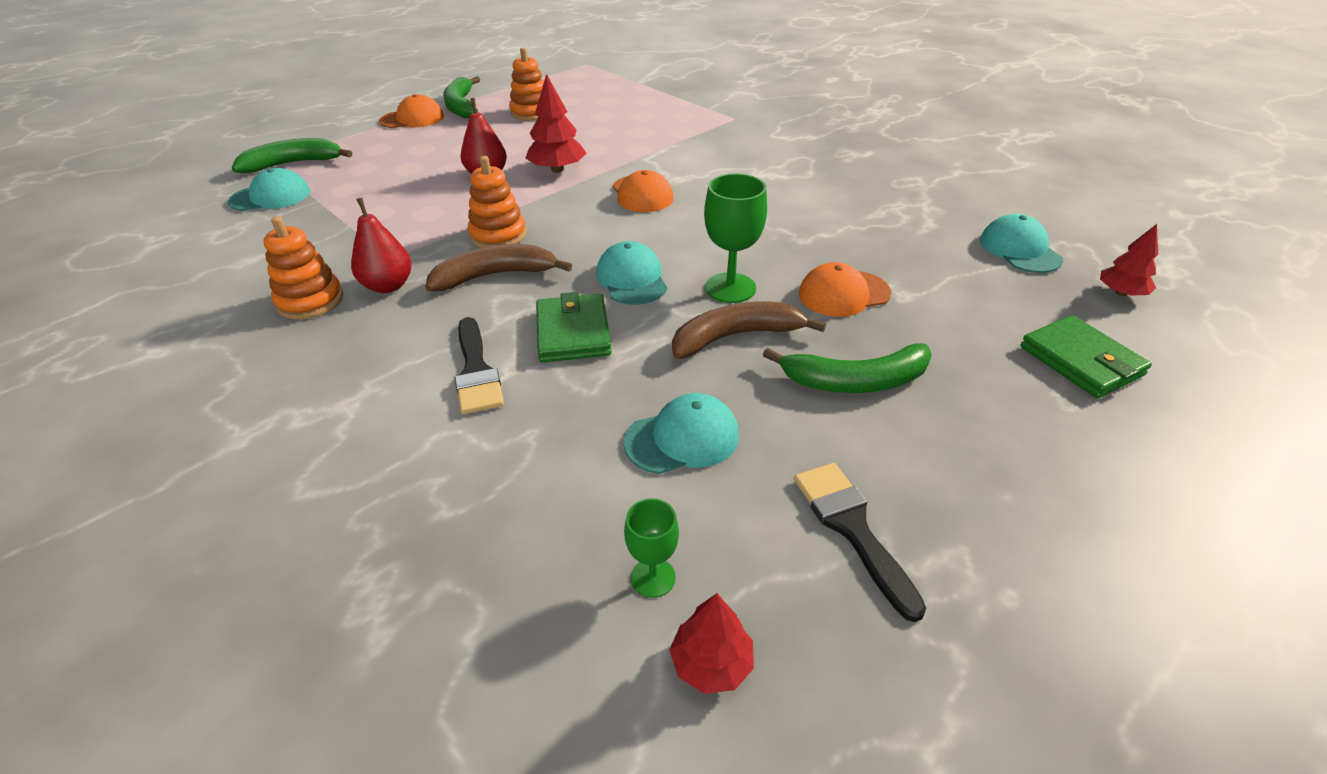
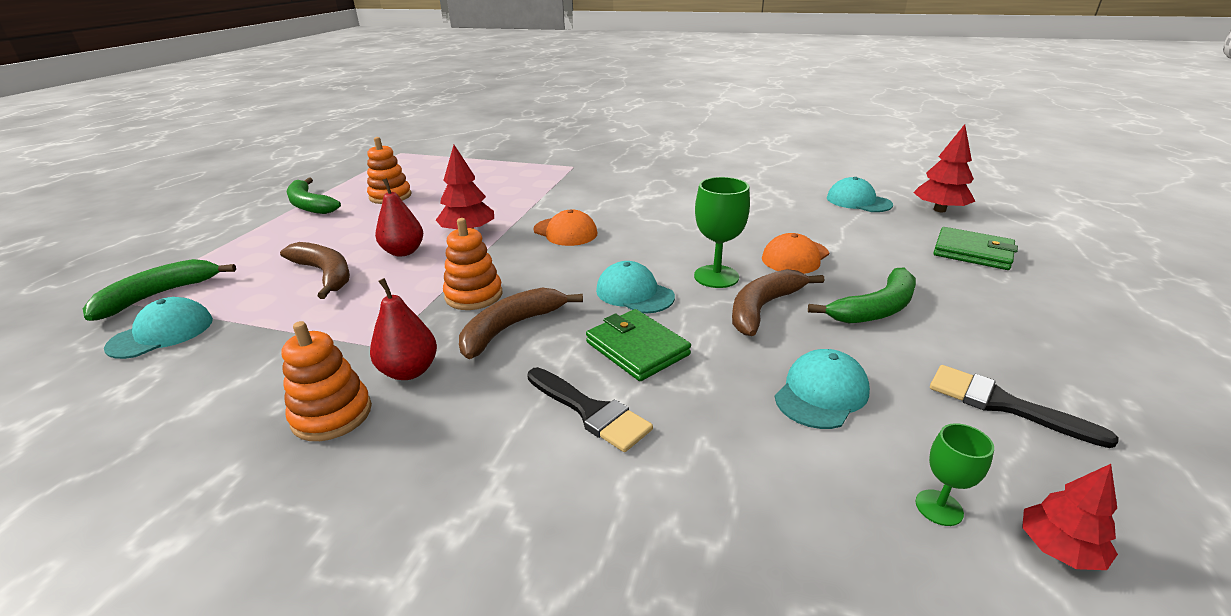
camera: 30 degrees left, 10 degrees down
(412, 119) = (266, 226): orange cap -> none
(412, 179) = (325, 274): none -> brown banana
(1121, 293) = (939, 210): red tree -> red tree, size x1.56

